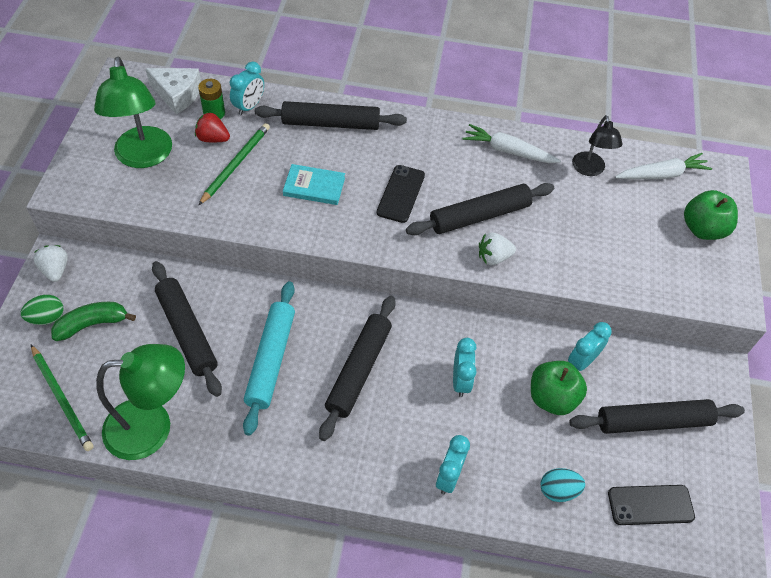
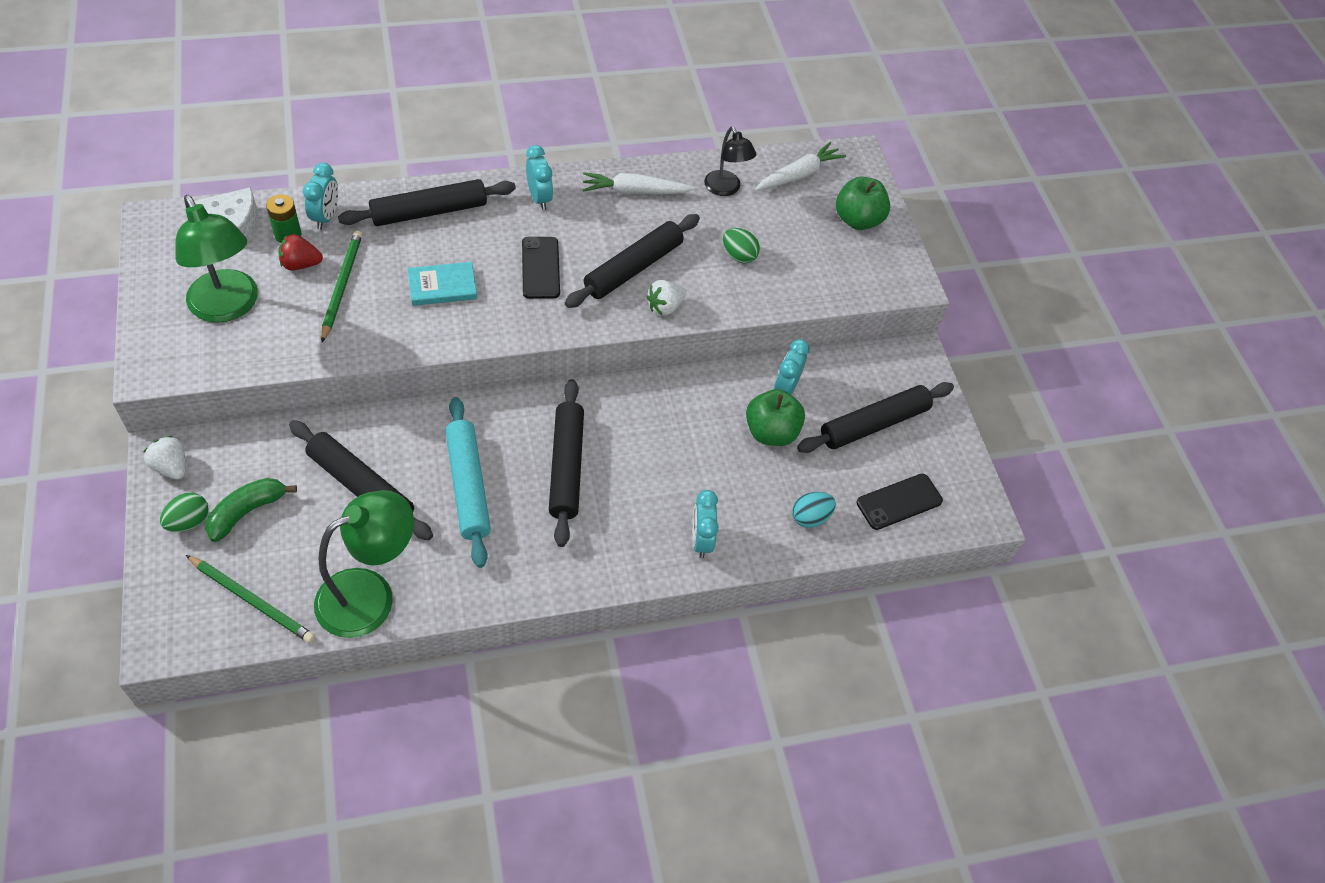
camera: 25 degrees left, 0 degrees up
(460, 381) = (675, 445): turquoise clock -> turquoise clock (539, 198)
(578, 231) = (738, 256): none -> green egg

